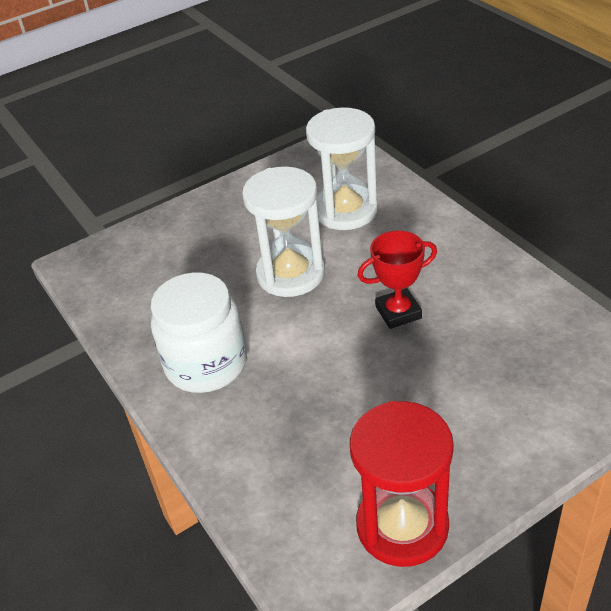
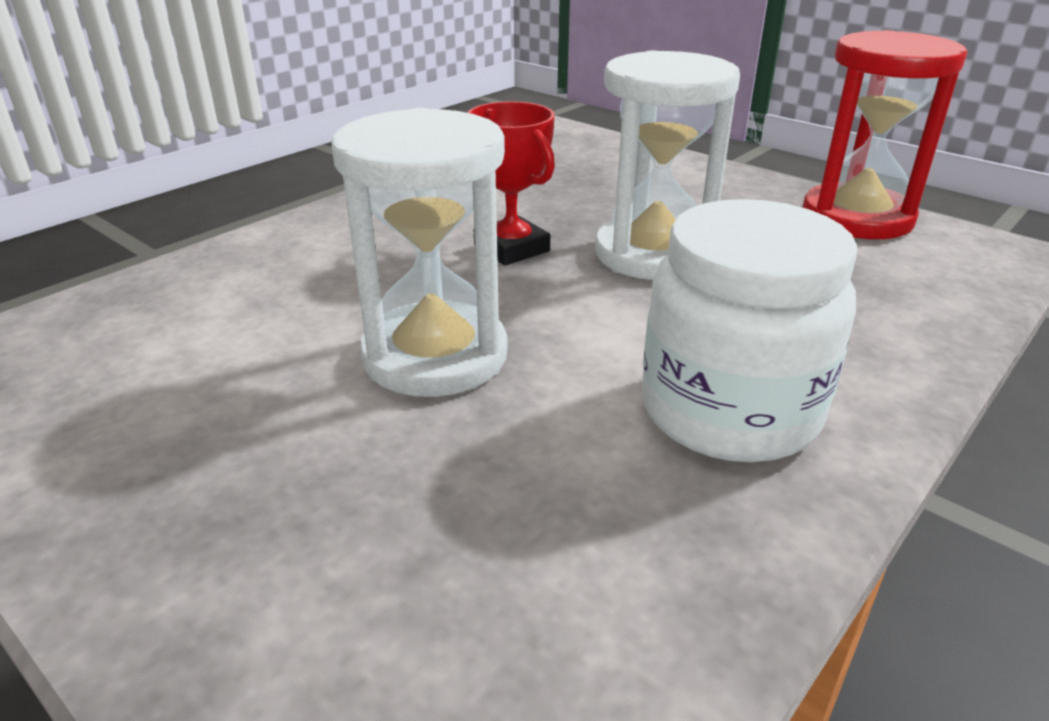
camera: 110 degrees left, 10 degrees down
(346, 210) = (229, 321): white hourglass -> white hourglass (653, 254)

